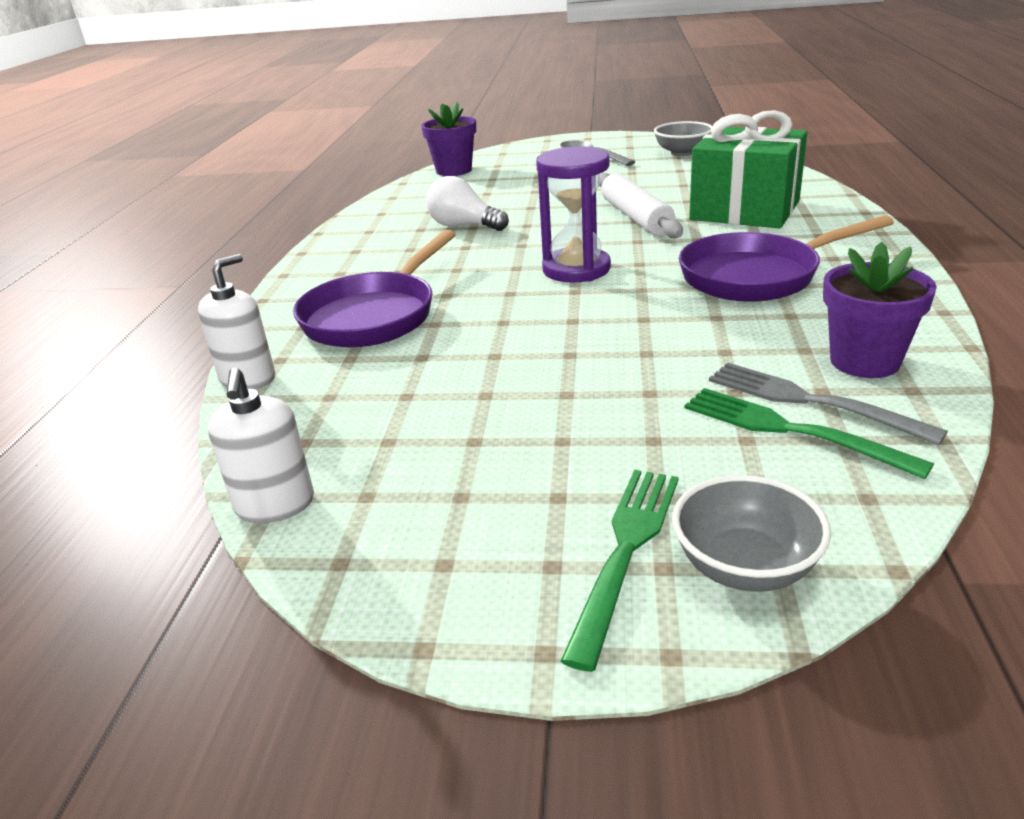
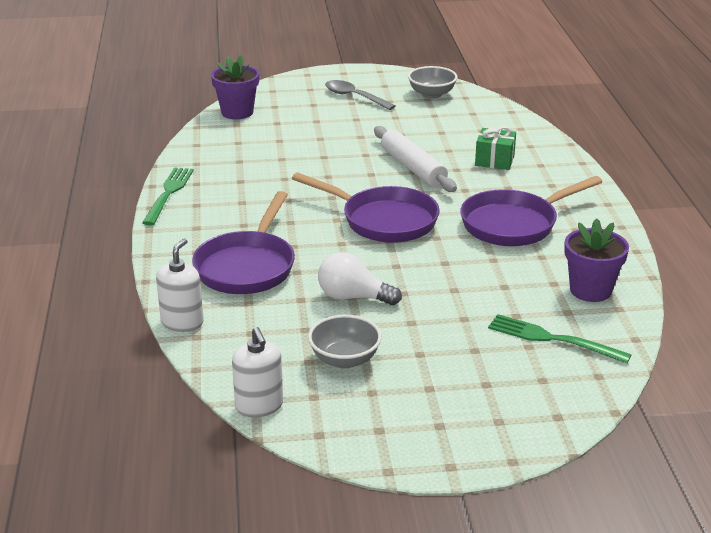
camera: 15 degrees left, 0 degrees up
(463, 226) = (276, 177): white light bulb -> white light bulb (353, 297)
(576, 269) = (383, 220): purple hourglass -> purple pan
(626, 550) = (476, 414): green fork -> green fork (168, 193)
(745, 210) = (494, 161): green gift -> green gift, size x0.50
(745, 567) = (540, 417): grey bowl -> grey bowl (345, 359)
(809, 401) = (561, 319): grey fork -> none

